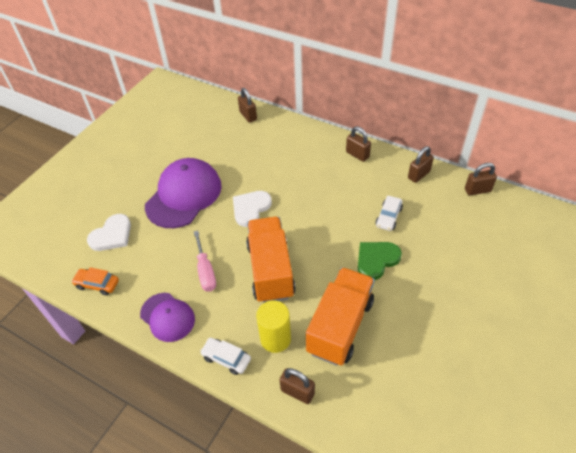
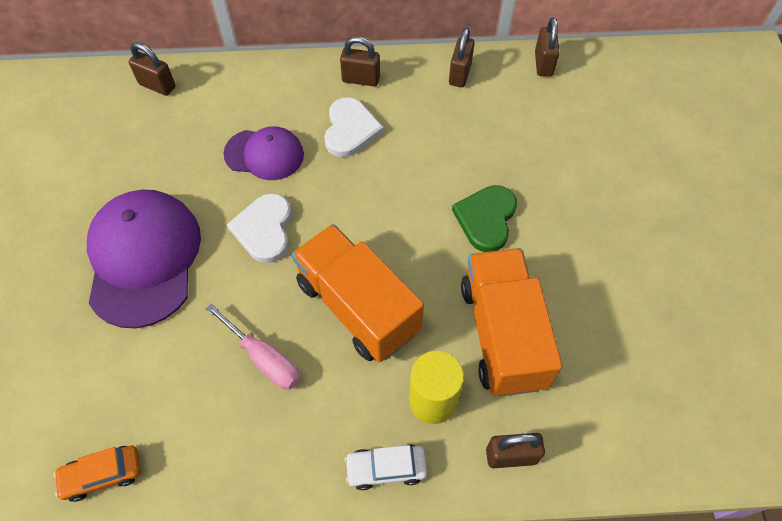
camera: 35 degrees left, 10 degrees up
(112, 235) = (68, 382): white heart -> white heart (350, 130)
(167, 317) = (256, 460): purple cap -> purple cap (264, 154)
(388, 217) = (461, 151): white car -> none
(477, 190) = (543, 64): brown padlock -> brown padlock turned 45 degrees counterclockwise

